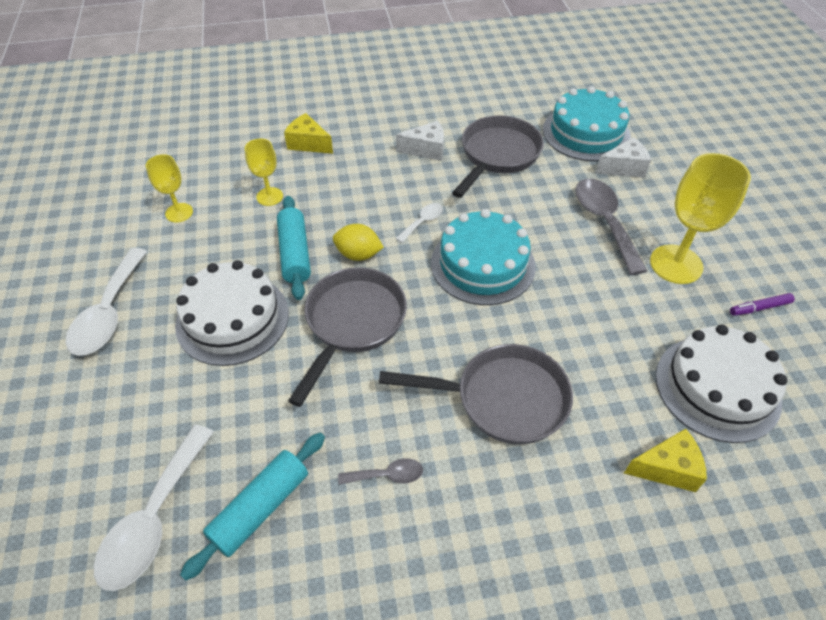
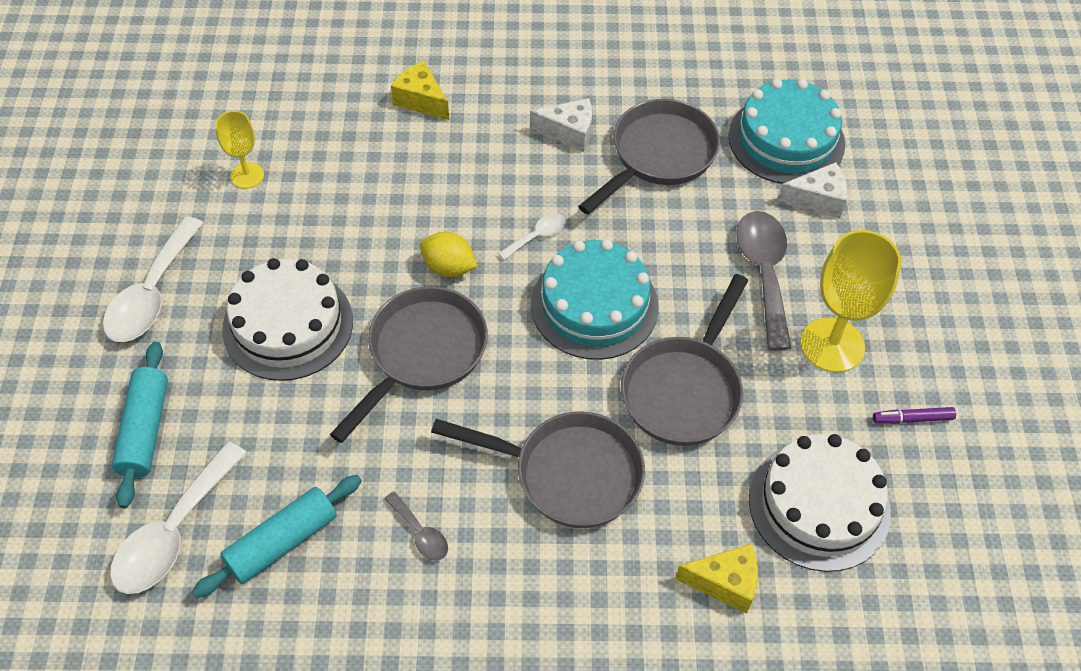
camera: 10 degrees right, 5 degrees up
(269, 196) = (359, 170): yellow goblet -> none
(295, 254) = (374, 254): turquoise rolling pin -> turquoise rolling pin (145, 430)
(387, 475) = (420, 533): grey spoon -> grey spoon turned 45 degrees clockwise
(575, 315) = (684, 389): none -> grey pan

